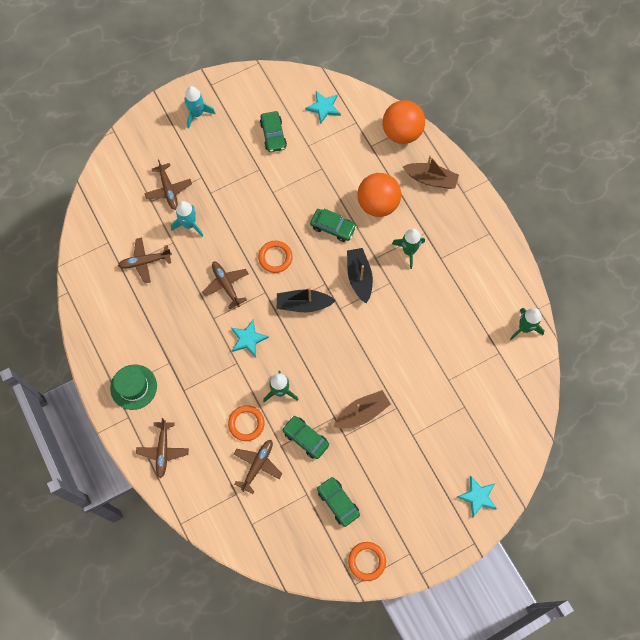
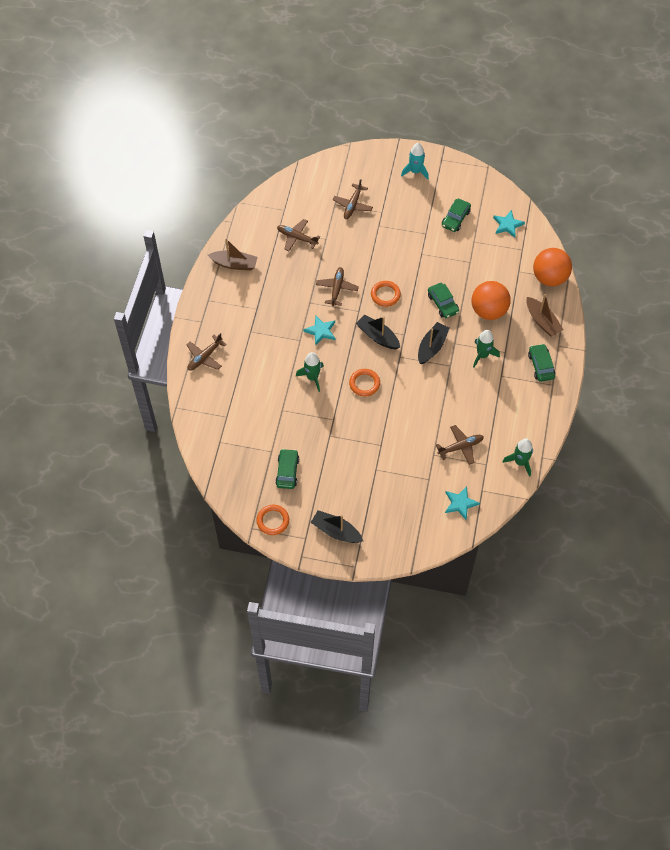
camera: 40 degrees right, 10 degrees down
(133, 387) = (221, 306): green hat -> none
(189, 224) = (346, 235): turquoise rocket -> none
(246, 423) = (272, 380): orange ring -> orange ring (364, 384)
(257, 465) = (256, 410): brown plane -> brown plane (460, 447)
(305, 438) = (302, 418): green car -> green car (541, 366)
(362, 413) = (354, 430): brown boat -> brown boat (234, 264)
(430, 523) = (336, 531): none -> black boat
(477, 496) = (384, 540): turquoise star -> turquoise star (460, 503)

